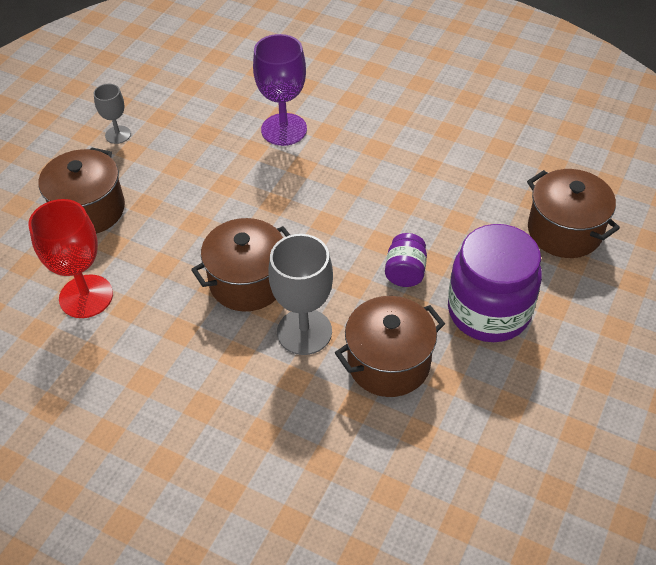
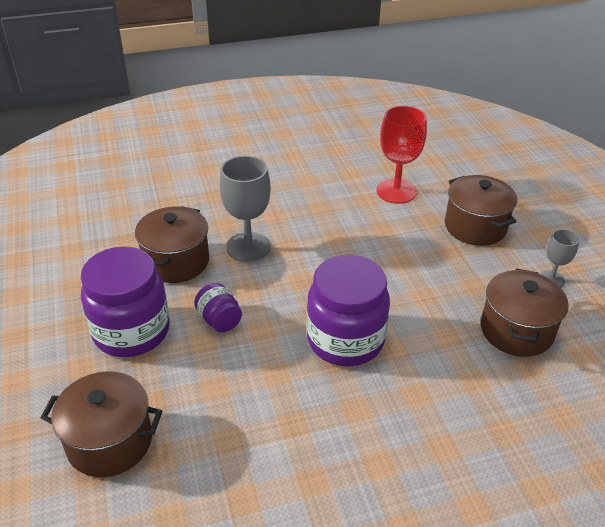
camera: 135 degrees right, 10 degrees down
(247, 282) = (318, 250): brown pot -> brown pot (516, 330)
(284, 129) = (451, 370): purple goblet -> none
(327, 192) = (345, 340): none -> purple jar

